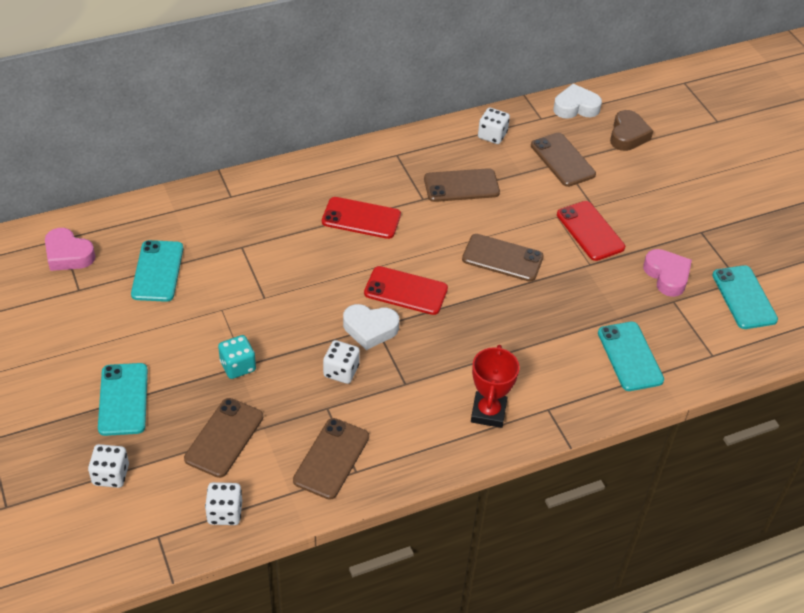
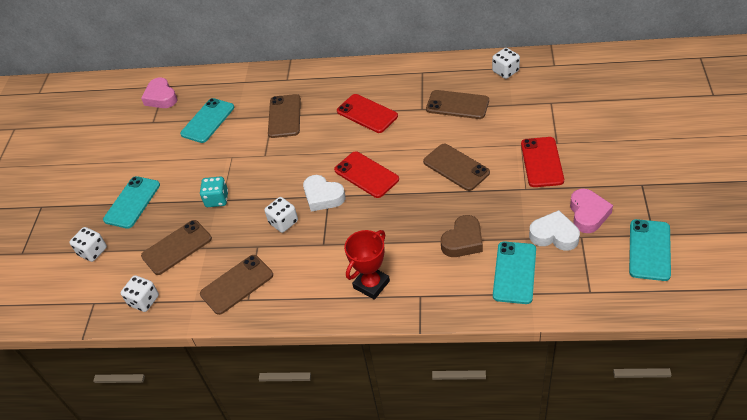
camera: 35 degrees right, 0 degrees up
(562, 160) = (552, 101): brown phone -> brown phone (284, 116)
(575, 107) = (589, 61): white heart -> white heart (554, 235)
(628, 135) = (621, 92): brown heart -> brown heart (463, 241)

